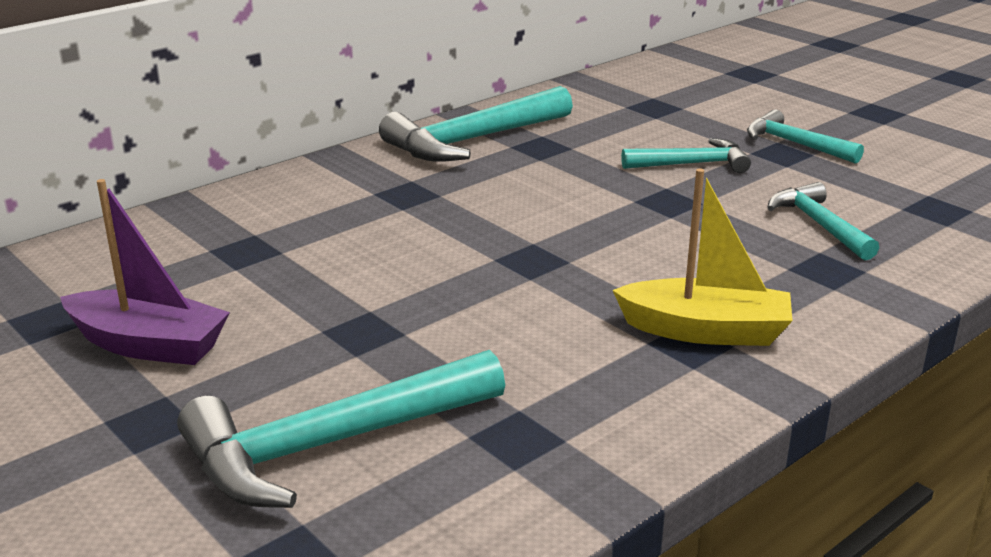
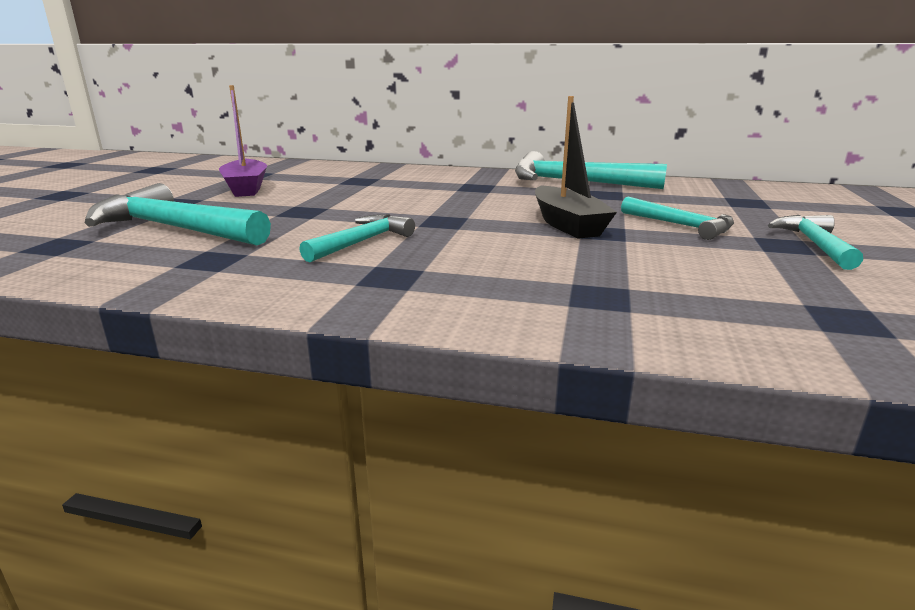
camera: 55 degrees right, 5 degrees down
(628, 207) = (567, 225): none -> black boat
(705, 331) = (416, 276): yellow boat -> none
(819, 225) = (679, 278): turquoise hammer -> turquoise hammer (362, 242)

